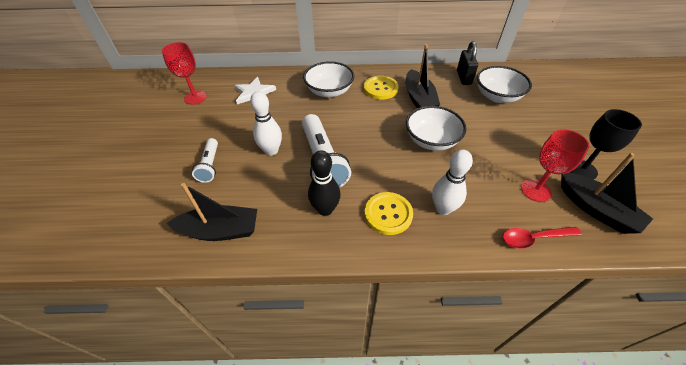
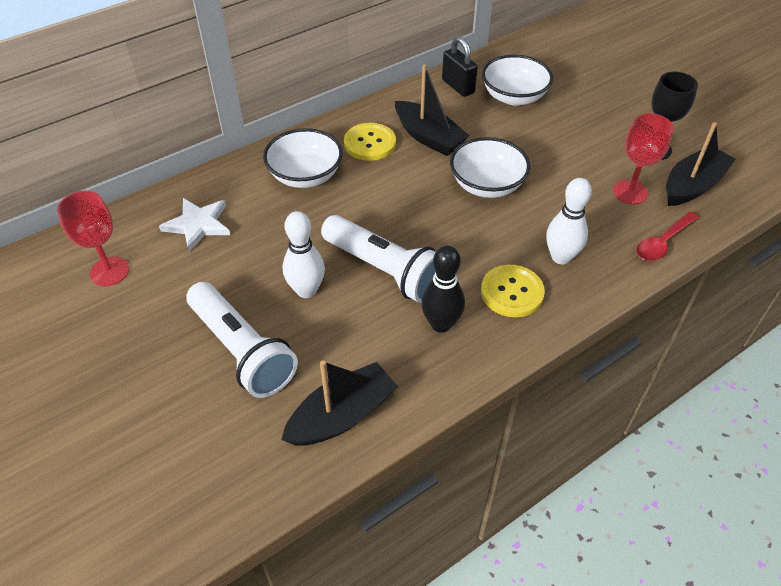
camera: 35 degrees left, 0 degrees up
(210, 165) = (242, 350): white flashlight -> white flashlight, size x1.79
(595, 209) = (692, 186): black boat -> black boat turned 60 degrees counterclockwise

